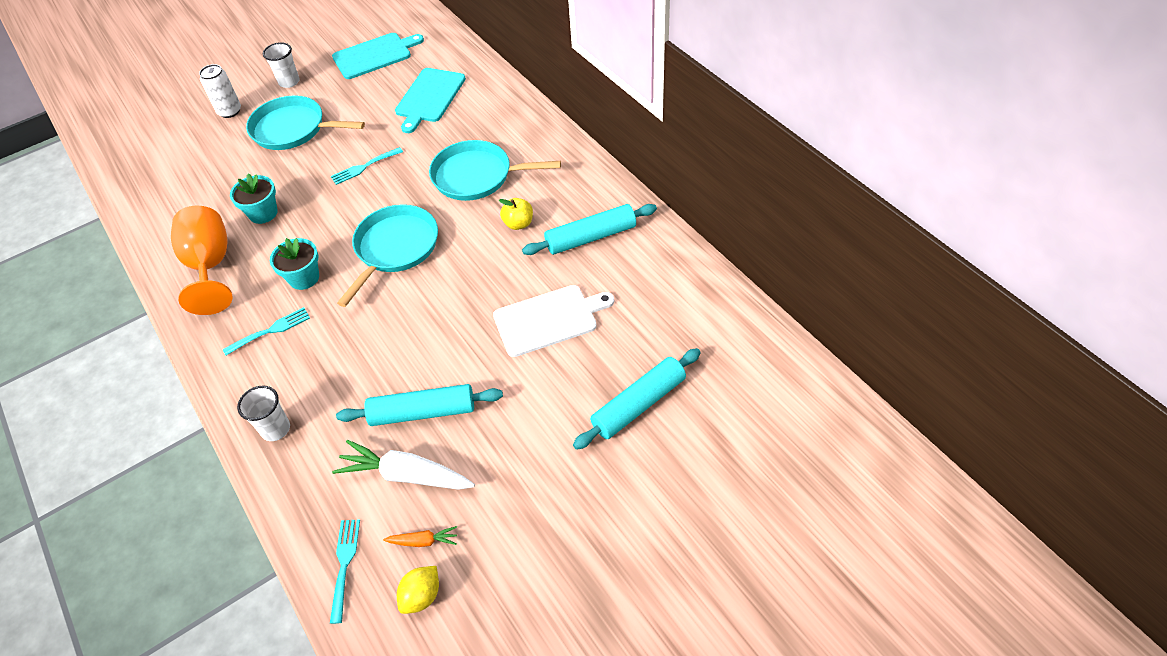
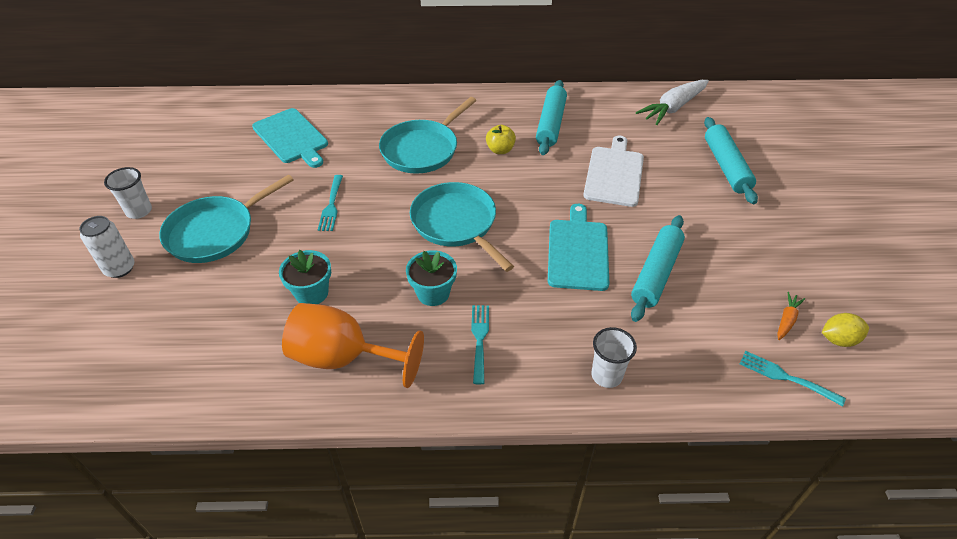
camera: 60 degrees left, 5 degrees down
(375, 55) = (186, 146): turquoise cutting board -> turquoise cutting board (578, 251)
(406, 475) = (714, 306): white carrot -> white carrot (673, 108)
(422, 596) = (838, 339): yellow lemon -> yellow lemon turned 75 degrees counterclockwise

